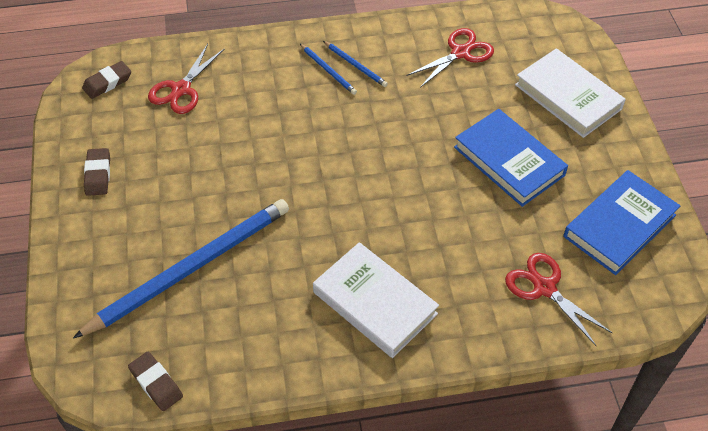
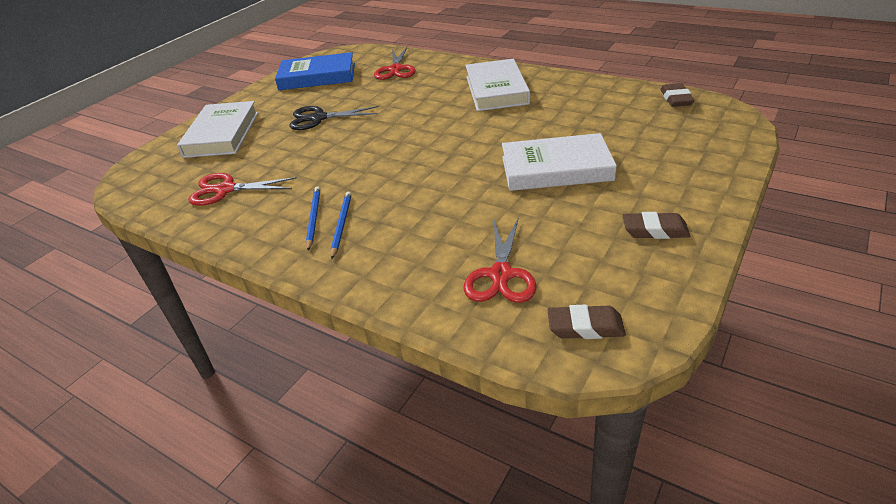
camera: 135 degrees left, 15 degrees down
(98, 174) = (655, 230): brown eraser -> brown eraser turned 60 degrees clockwise
(181, 89) = (501, 275): red scissors -> red scissors turned 120 degrees clockwise
(191, 268) = (608, 139): blue pencil -> none
(213, 204) = (556, 168): none -> white book
(509, 161) = (318, 118): blue book -> black scissors

